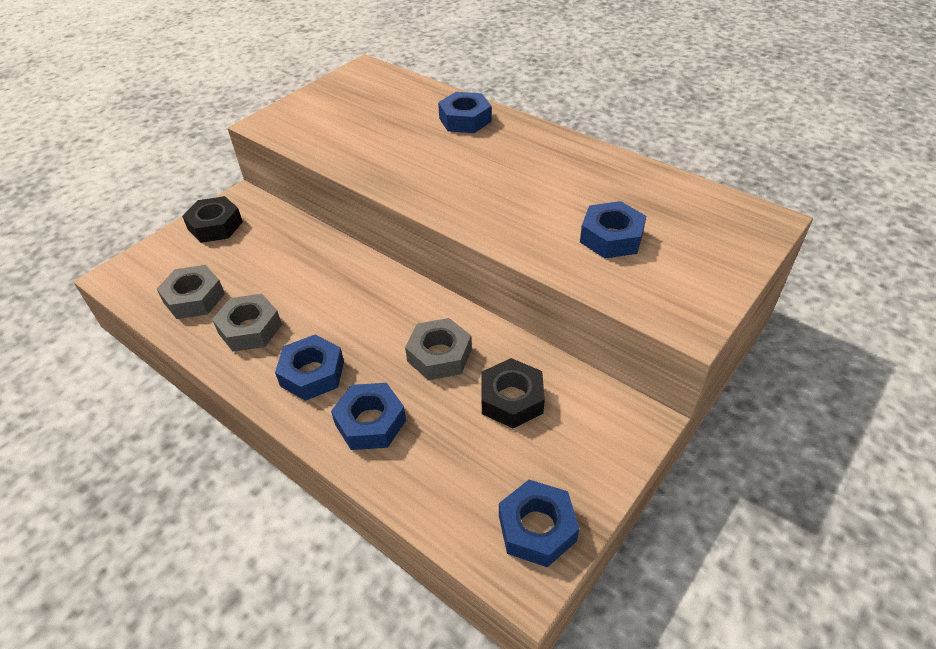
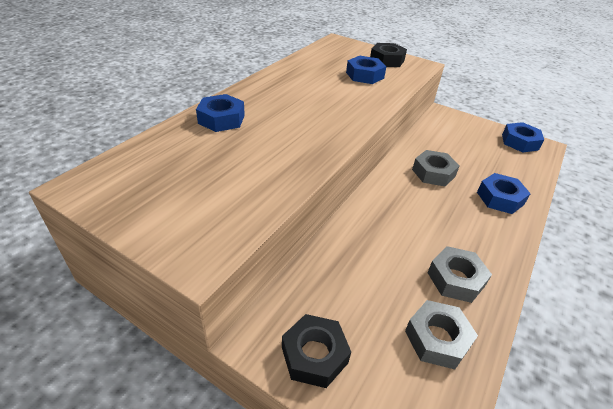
camera: 100 degrees left, 5 degrees down
(312, 373) = (479, 231): blue nut -> none
(512, 399) = (451, 147): black nut -> black nut (387, 60)

